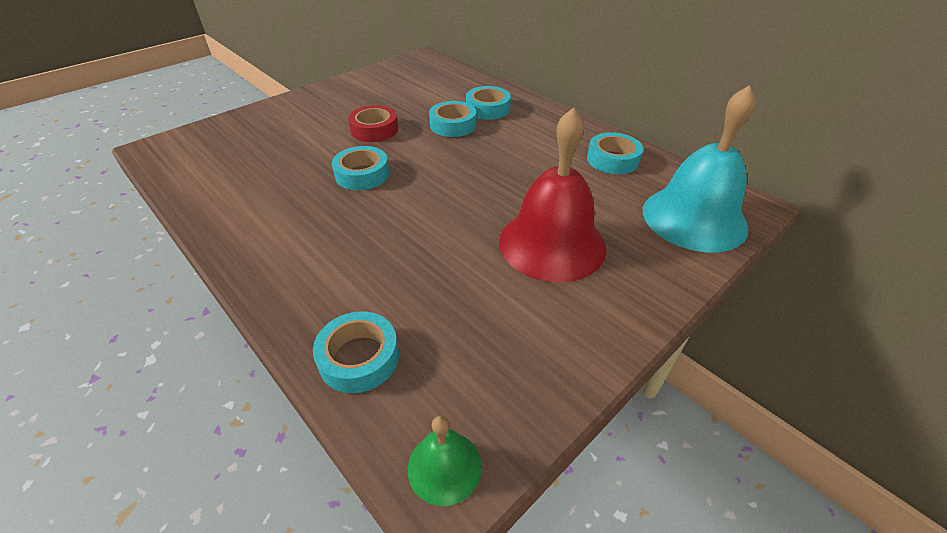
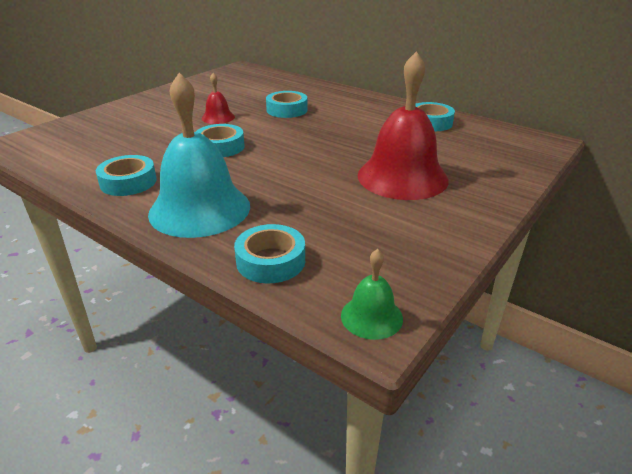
camera: 10 degrees left, 10 degrees down
(374, 130) = (218, 117): red tape -> red bell
(488, 109) = (312, 98): turquoise tape -> turquoise tape (128, 182)
(694, 218) = (508, 152): turquoise bell -> turquoise bell (200, 209)

